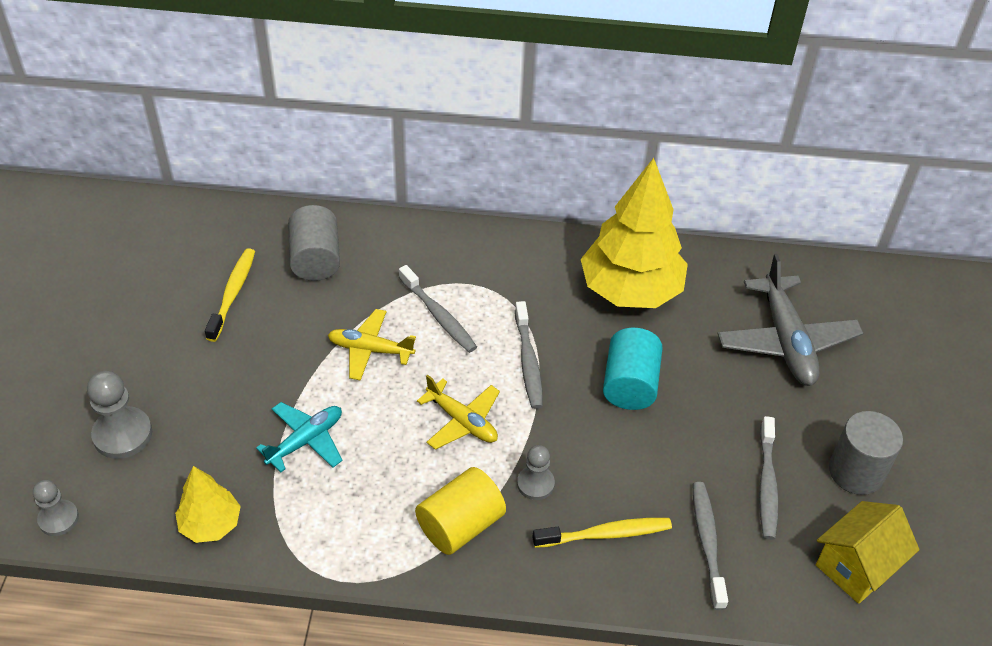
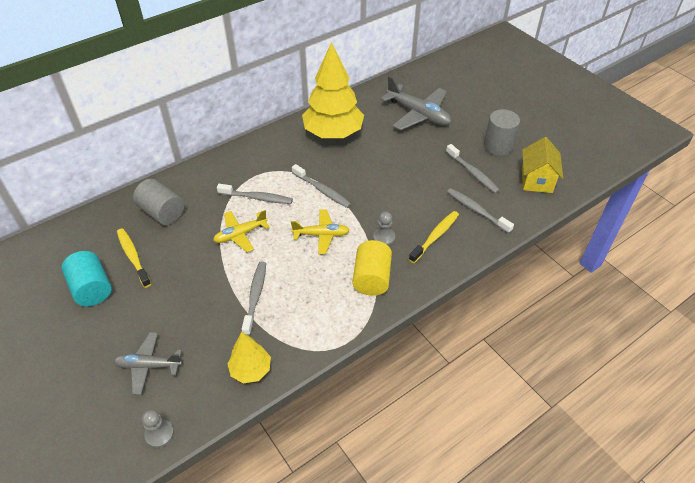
camera: 40 degrees left, 0 degrees up
(122, 434) = (148, 366): grey pawn -> grey plane
(306, 441) = (255, 296): turquoise plane -> grey toothbrush
(630, 384) = (376, 171): turquoise cylinder -> turquoise cylinder (92, 289)

